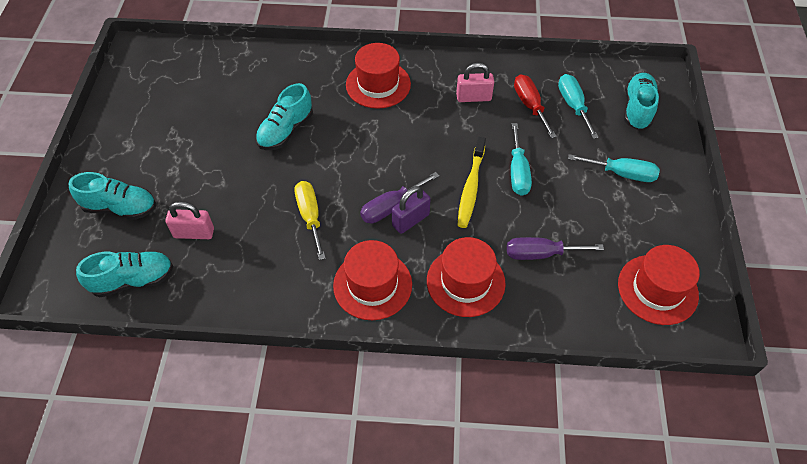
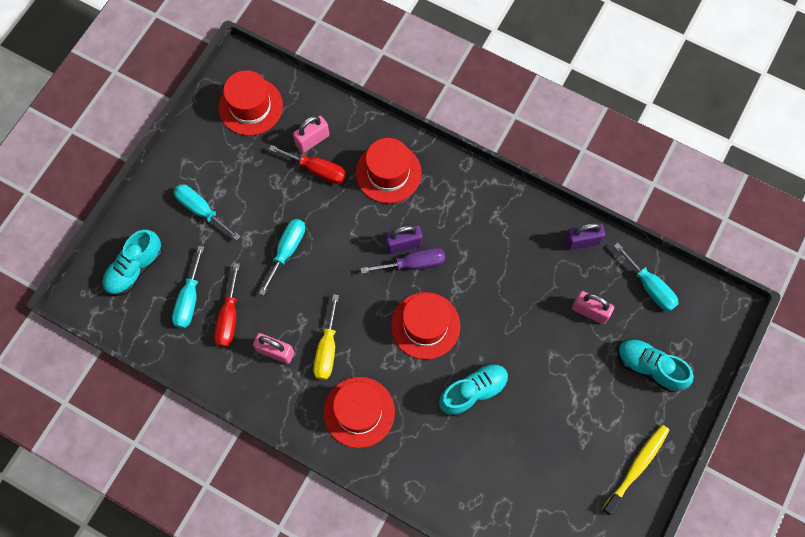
camera: 155 degrees left, 15 degrees up
(133, 280) = (650, 287): turquoise shoe -> turquoise screwdriver
(222, 296) = (581, 241): none -> purple padlock
(310, 216) = (486, 284): yellow screwdriver -> yellow screwdriver (327, 349)
(372, 285) = (460, 201): red hat -> red hat (425, 325)
(471, 187) = (336, 253): yellow toothbrush -> yellow toothbrush (636, 467)
(540, 254) = (317, 170): purple screwdriver -> red screwdriver
(567, 282) = (312, 140): none -> pink padlock

